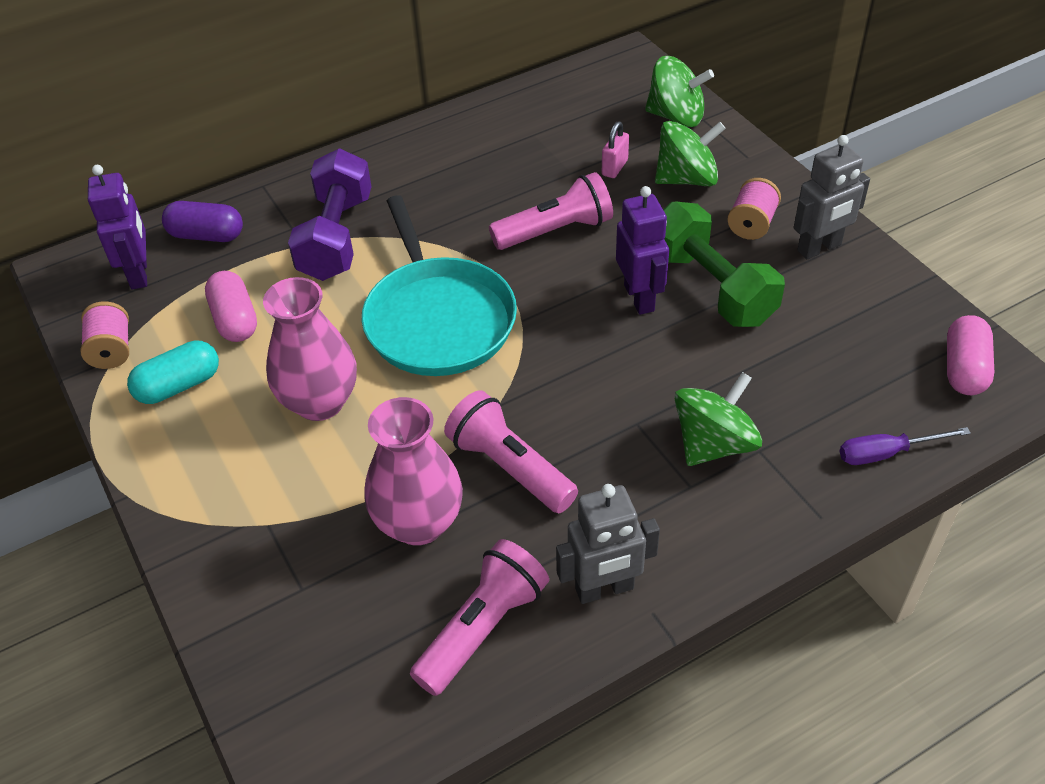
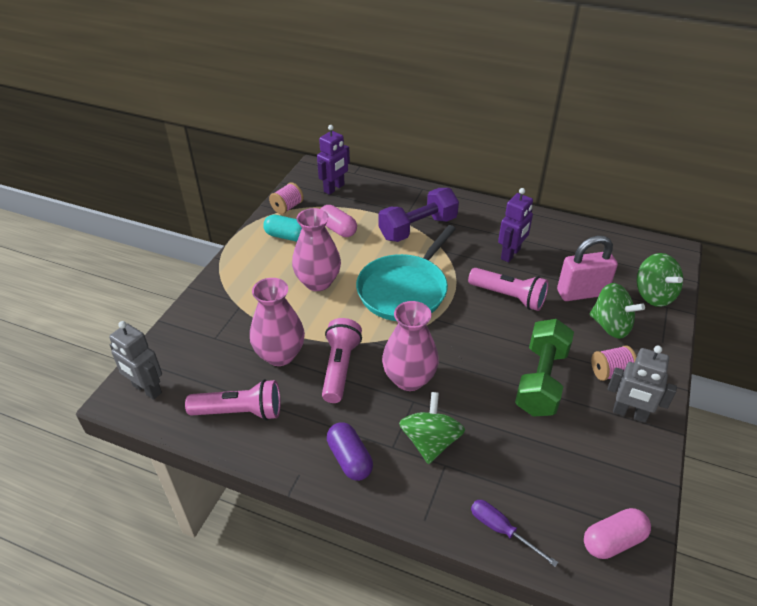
camera: 50 degrees right, 5 degrees down
(206, 235) = (375, 192): purple capsule -> purple capsule (350, 459)
(235, 320) = (337, 229): pink capsule -> pink capsule turned 75 degrees counterclockwise
(597, 406) = (409, 379): none -> pink vase
(604, 589) = (298, 446): grey robot -> grey robot (147, 389)
(614, 168) = (581, 293): pink padlock -> pink padlock, size x2.03
(639, 298) = (499, 355): purple robot -> purple robot (511, 254)
(714, 444) = (430, 442): green spinning top -> green spinning top turned 90 degrees counterclockwise

